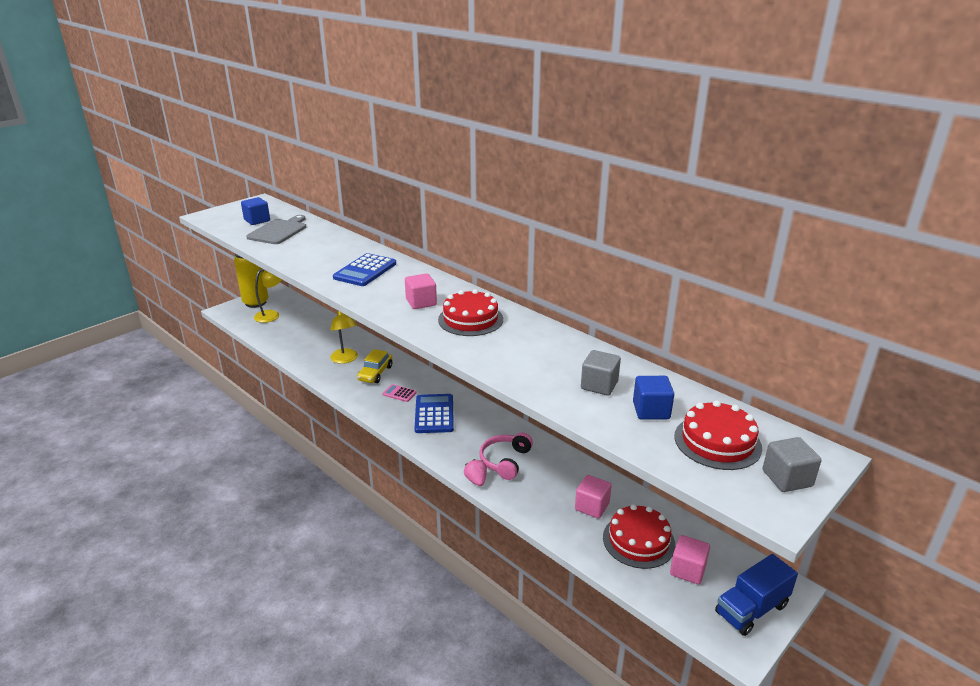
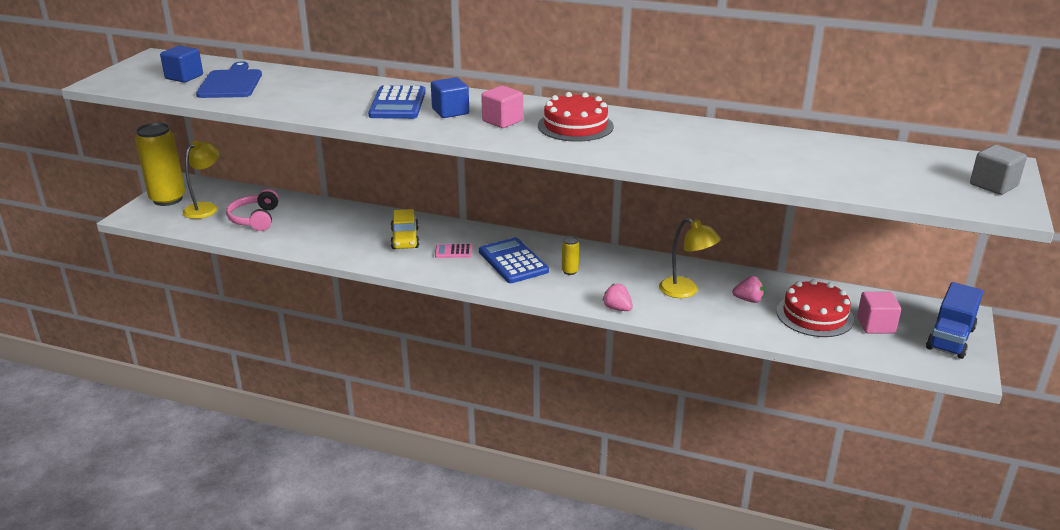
camera: 25 degrees left, 0 degrees up
(279, 231) = (231, 83): grey cutting board -> blue cutting board
(345, 359) = (354, 233): yellow lamp -> yellow lamp (686, 291)
(469, 435) = (570, 271): none -> yellow can
(505, 461) = (629, 284): pink headphones -> pink headphones (255, 219)
(592, 506) = (748, 300): pink cube -> pink strawberry
(599, 385) = (767, 154): grey cube -> none
(651, 410) = (834, 163): blue cube -> blue cube (450, 112)
(717, 442) = (913, 173): red cake -> none

